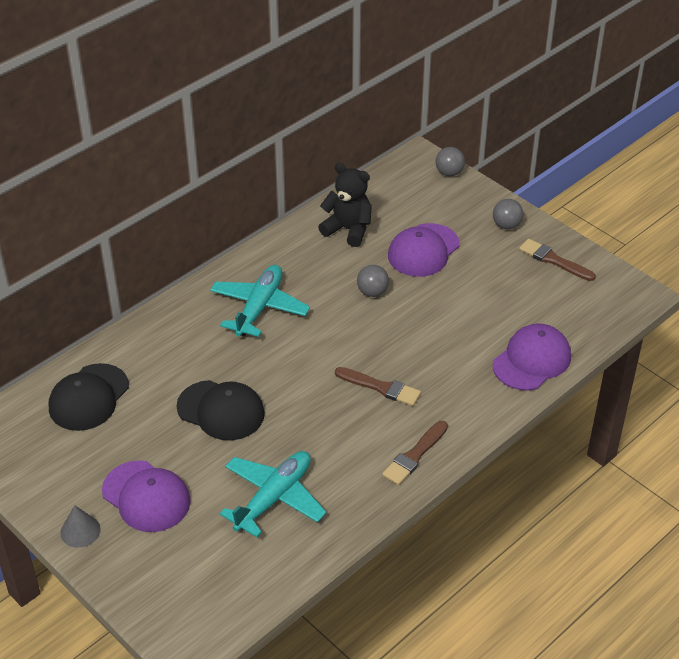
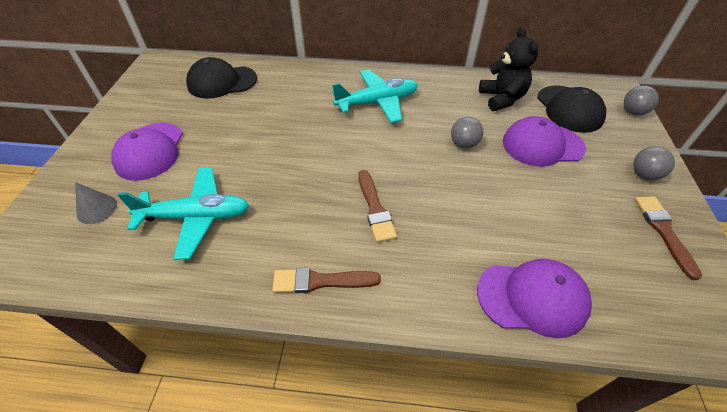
camera: 50 degrees right, 5 degrees up
(80, 531) = (97, 140): grey cone -> grey cone (97, 209)
(221, 410) = (263, 139): black cap -> black cap (569, 109)

